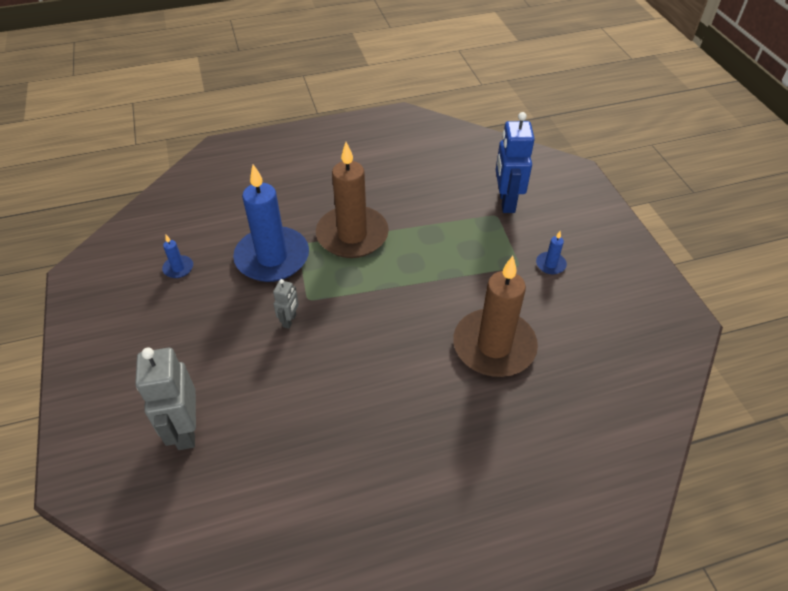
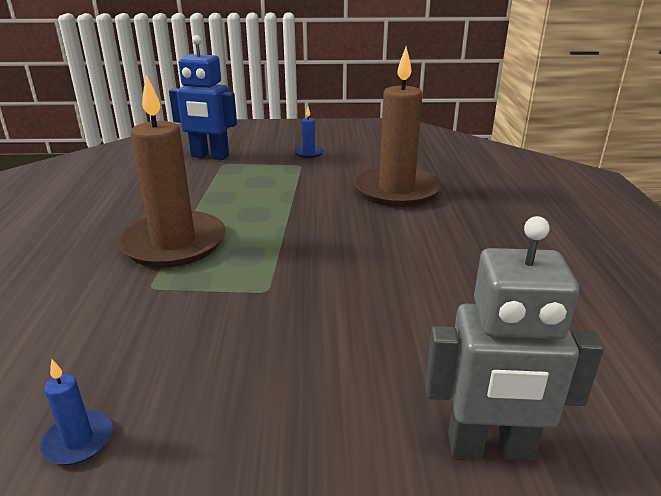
camera: 75 degrees left, 20 degrees down
(272, 257) = (156, 315): blue candle -> none
(289, 320) = (298, 311): grey robot -> none

